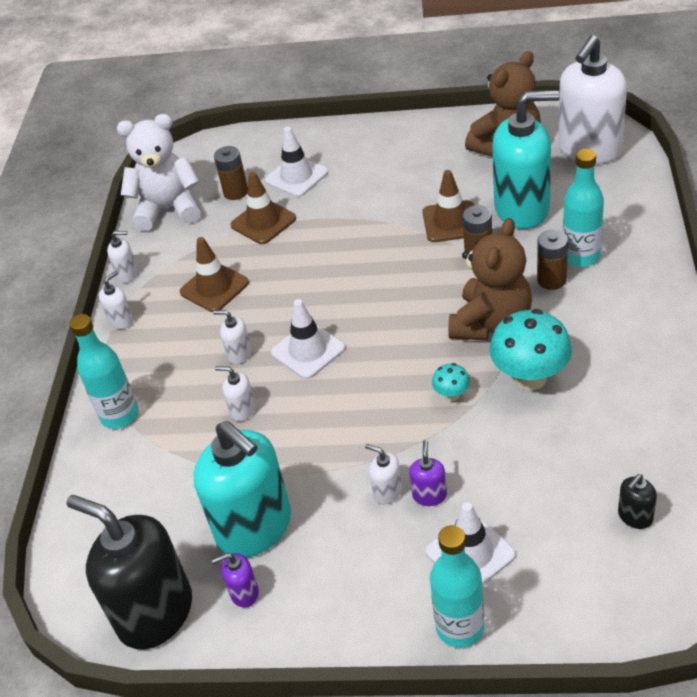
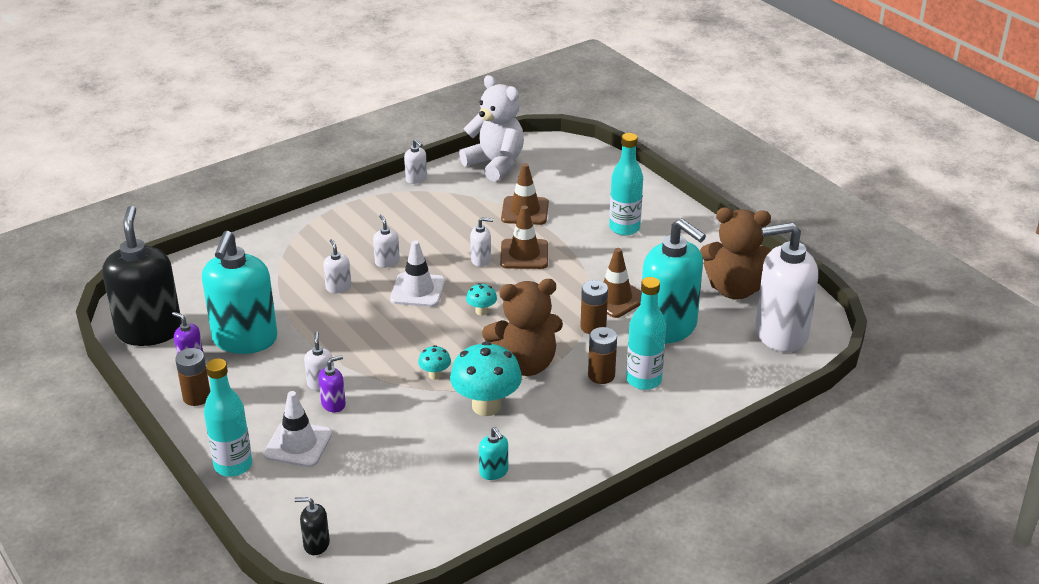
camera: 45 degrees right, 10 degrees down
(119, 415) = (290, 239): turquoise bottle -> turquoise bottle (624, 228)
(121, 321) = (371, 198): white soap dispenser -> white soap dispenser (481, 260)
(214, 287) = (438, 221): brown traffic cone -> brown traffic cone (524, 254)
(236, 192) = (543, 184): brown battery -> brown battery (197, 397)
(296, 177) = (588, 203): white traffic cone -> none
(385, 318) = (481, 311): none -> turquoise mushroom
(630, 414) = (494, 472): none -> turquoise soap dispenser
(635, 516) = (394, 512): black soap dispenser -> black soap dispenser (316, 544)

